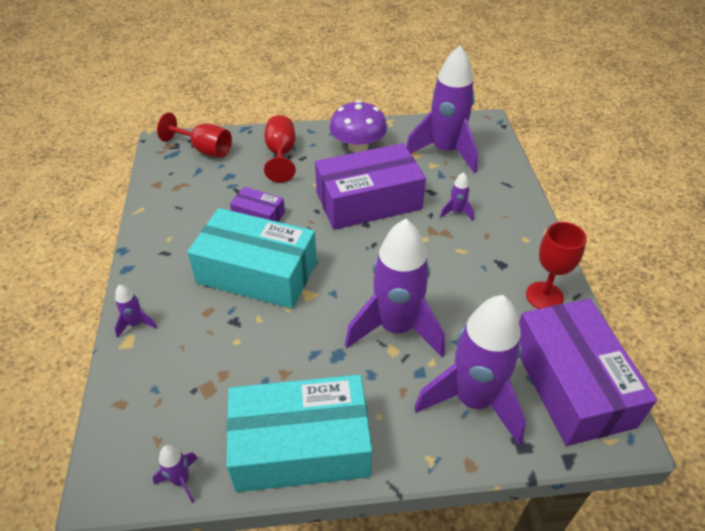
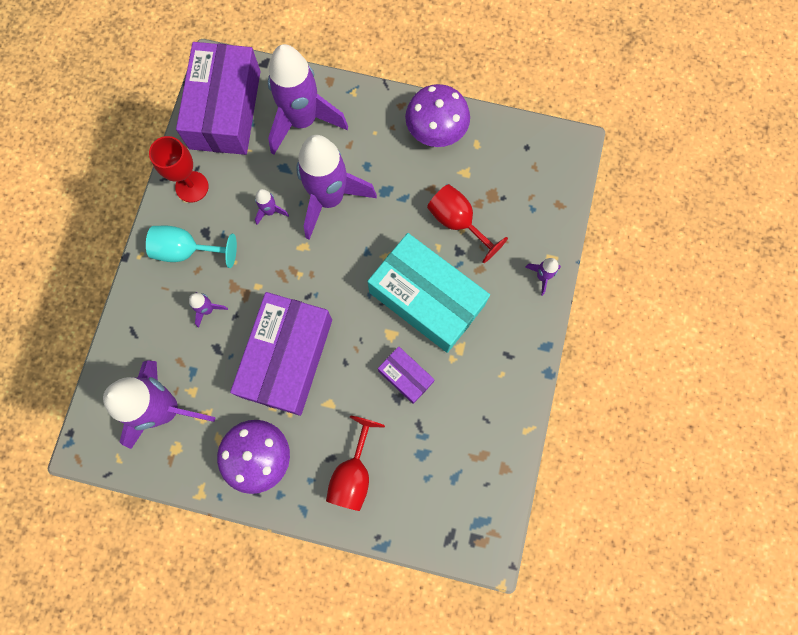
camera: 160 degrees left, 30 degrees up
(181, 480) = (521, 133): purple rocket -> purple rocket (270, 211)
(204, 149) = (440, 517): red goblet -> red goblet (458, 222)
(301, 445) = (436, 130): turquoise box -> purple mushroom
(368, 201) = (287, 358): purple box -> purple box turned 75 degrees counterclockwise
(507, 246) = (187, 250): none -> turquoise goblet

